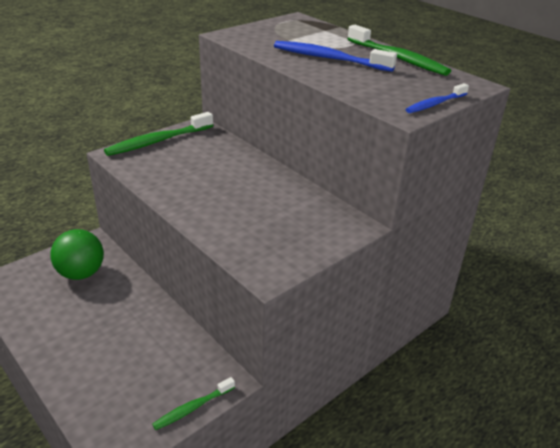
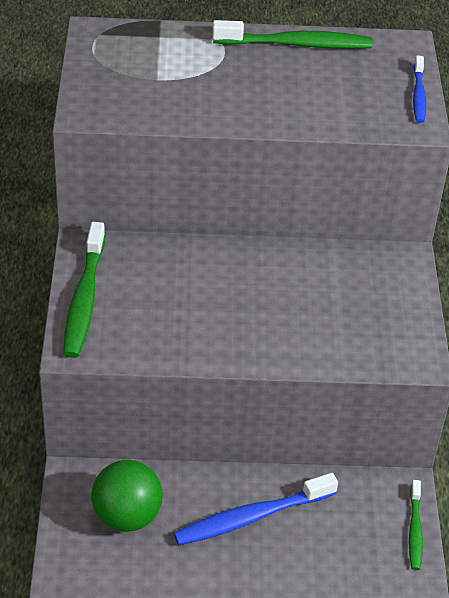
camera: 50 degrees left, 10 degrees up
(329, 58) = (244, 86): blue toothbrush -> blue toothbrush (251, 517)

